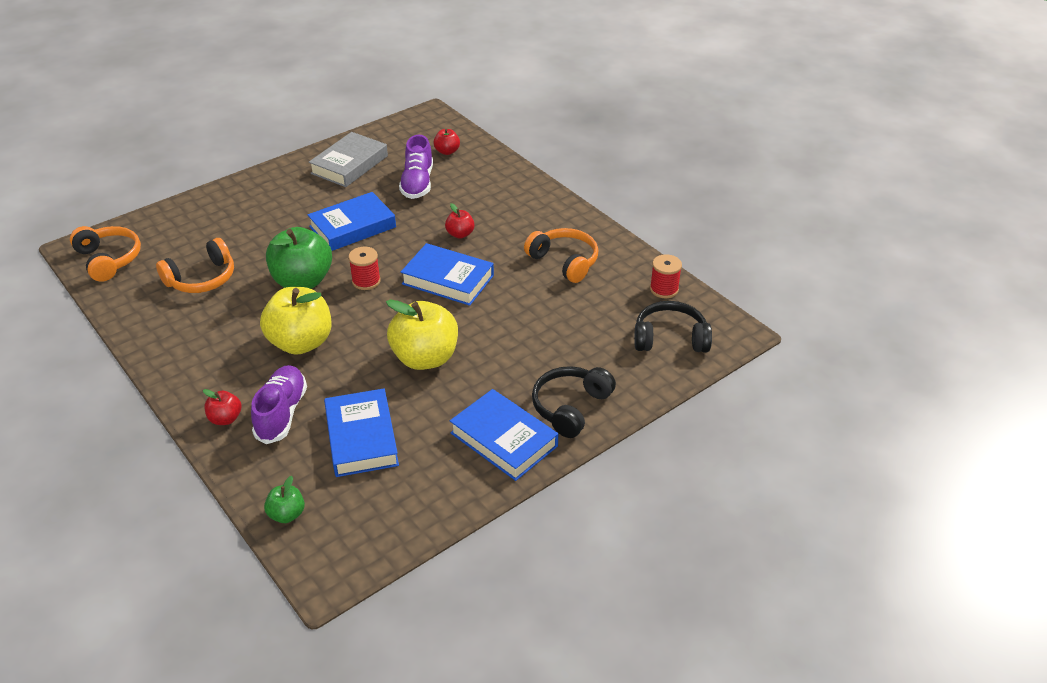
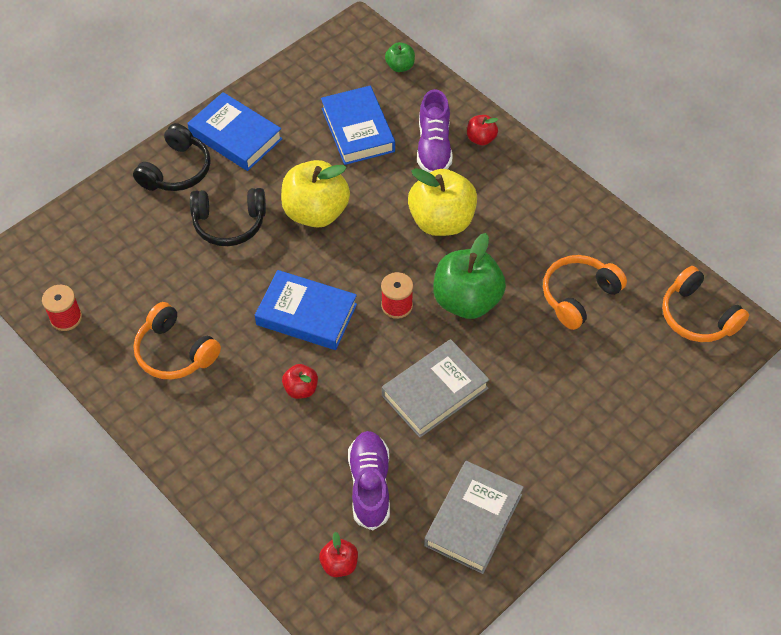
camera: 175 degrees right, 15 degrees up
(352, 227) = (435, 392): blue book -> grey book
(670, 338) = (71, 252): black headphones -> black headphones (229, 223)

